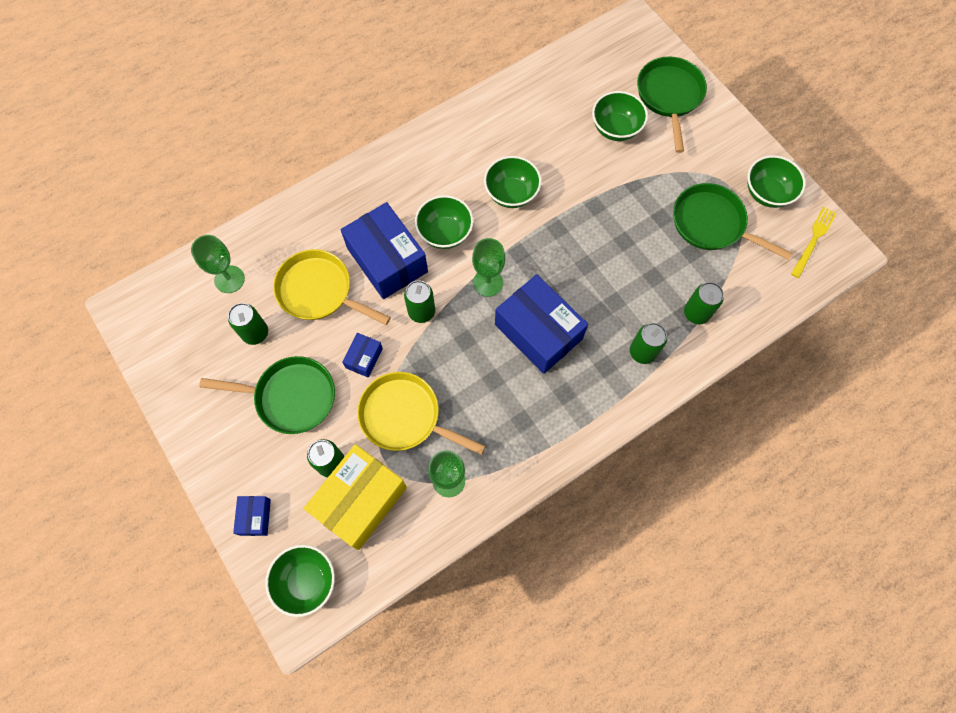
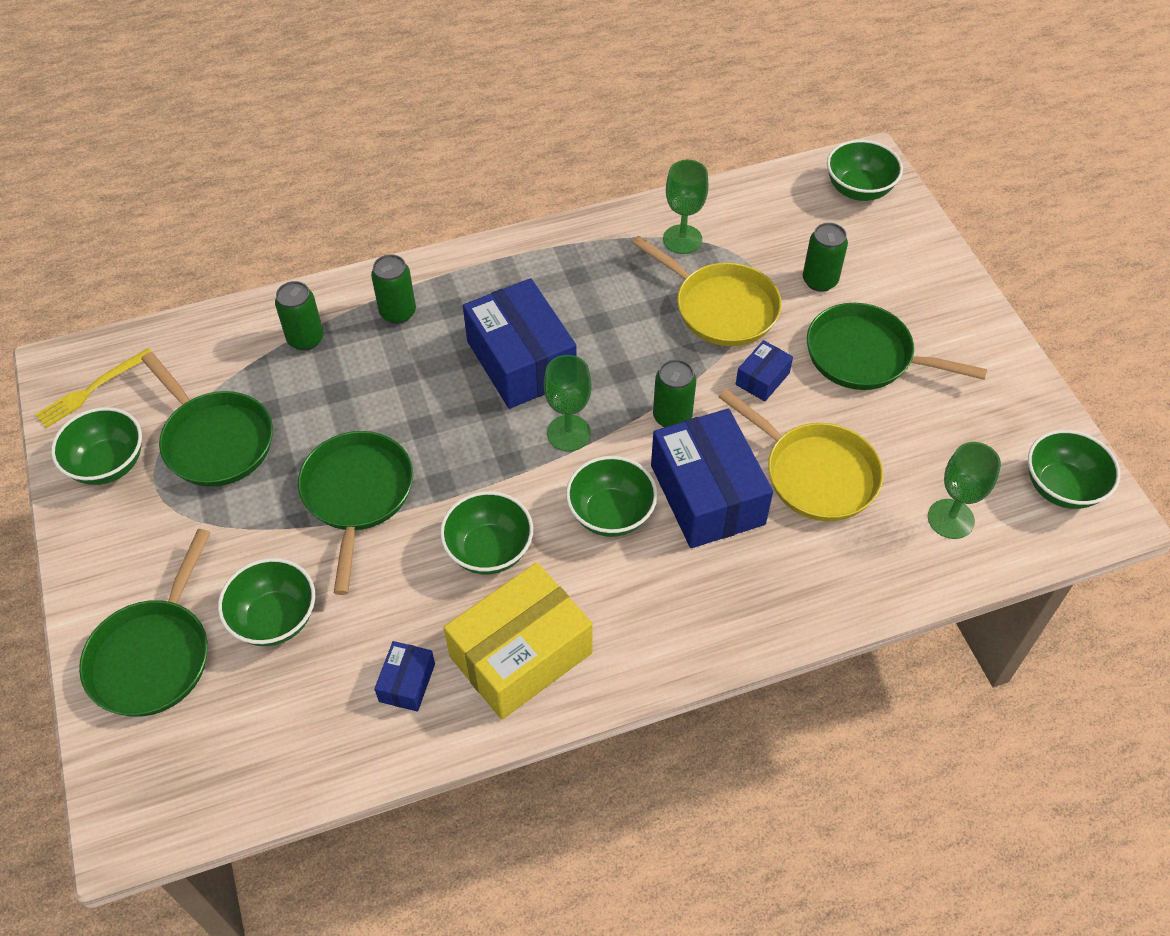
camera: 165 degrees left, 15 degrees down
(154, 319) = (1061, 487): none -> green bowl
(255, 333) = (911, 439): green can -> none
(255, 517) = (915, 251): blue box -> blue box (407, 682)
(360, 500) = (790, 242): yellow box -> yellow box (521, 655)
(605, 208) = (357, 495): none -> green pan

